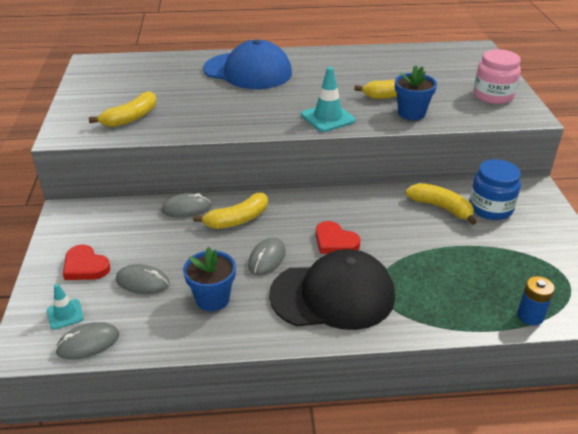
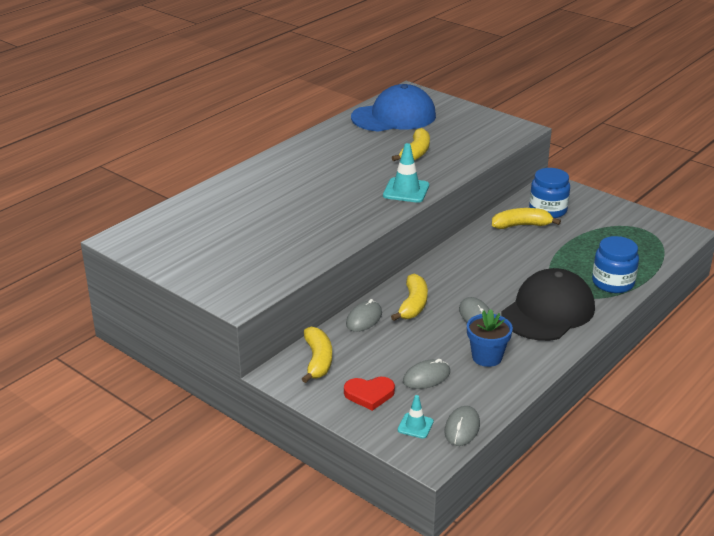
camera: 45 degrees left, 5 degrees down
(131, 118) = (263, 263): yellow banana -> yellow banana (318, 361)
(248, 71) = (277, 184): blue cap -> blue cap (394, 116)
(335, 241) = (497, 281): red heart -> none
(411, 113) = (452, 161): blue flower pot -> none
(442, 310) = (613, 283): none -> blue jar
(493, 96) = (479, 124): pink jar -> none
(530, 316) = (655, 259): blue battery -> none

